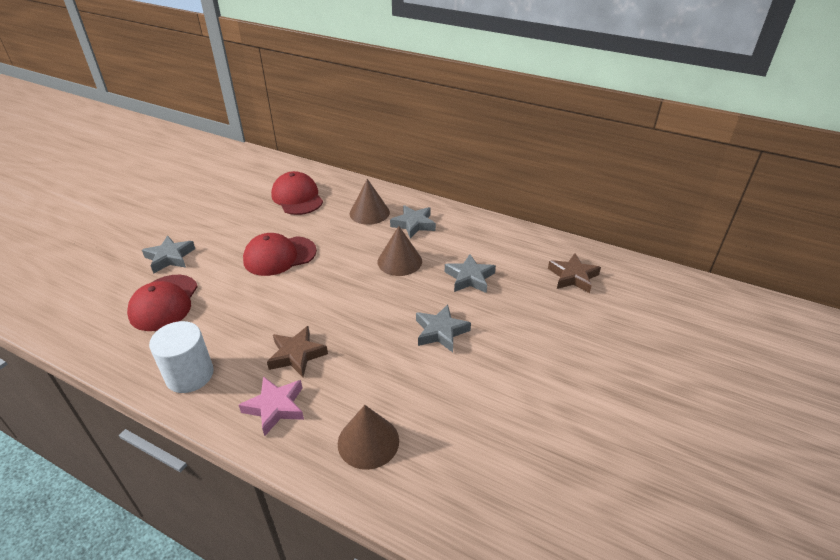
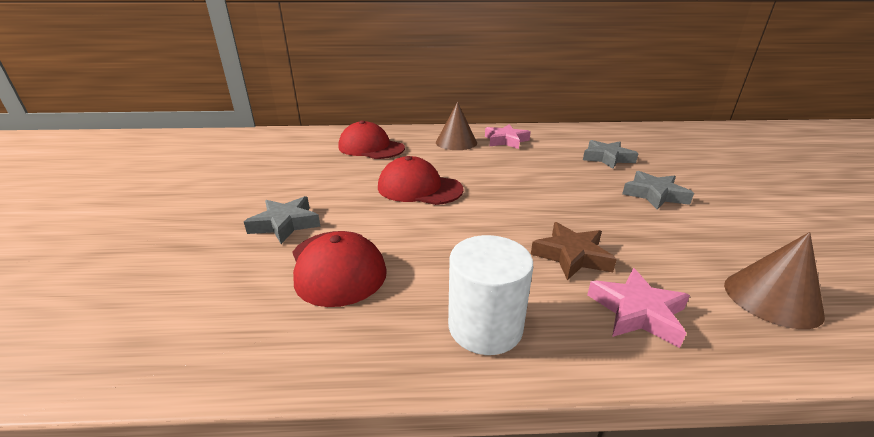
camera: 30 degrees left, 10 degrees down
(279, 256) = (419, 188): red cap -> red cap turned 75 degrees clockwise
(399, 261) = (536, 163): brown cone -> none
(414, 224) = (506, 141): grey star -> pink star
(573, 277) = (668, 140): brown star -> none

